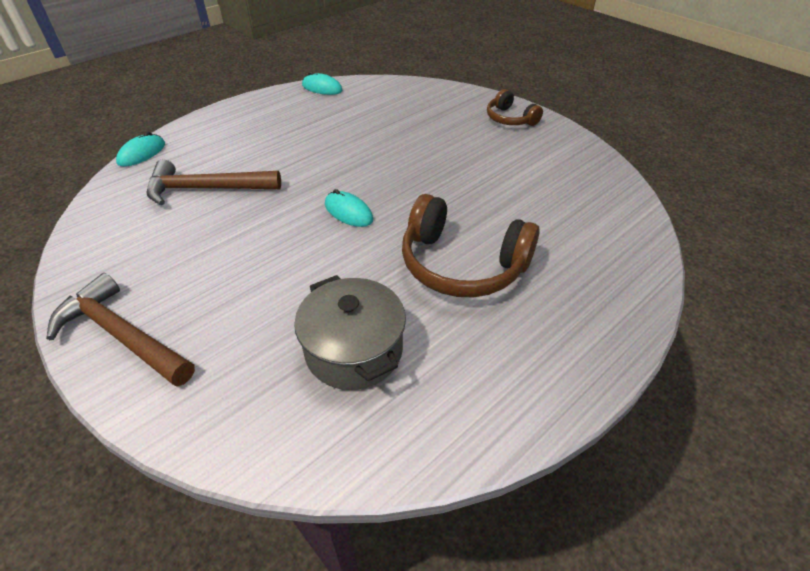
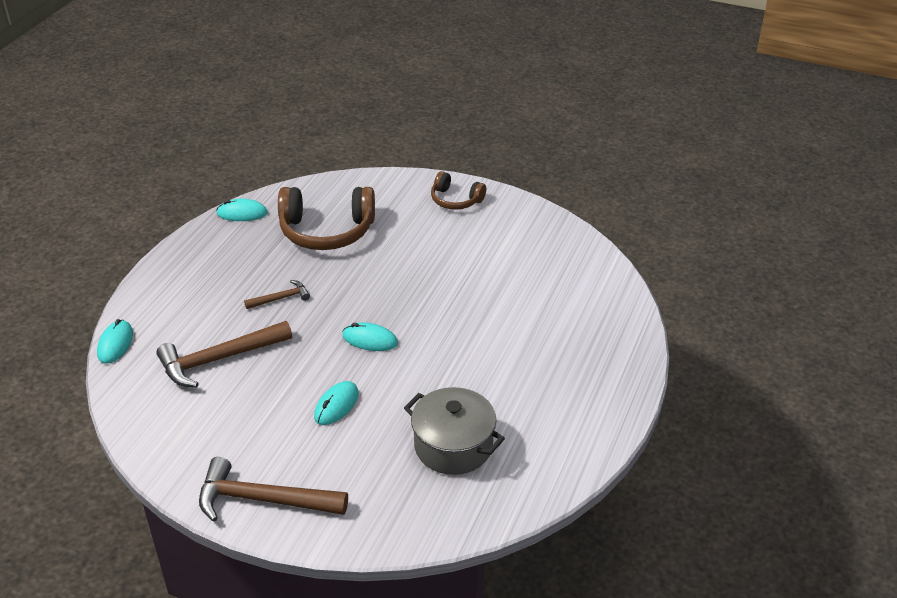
camera: 25 degrees left, 5 degrees down
(270, 263) = (336, 405): none -> turquoise mouse
(299, 155) = (281, 298): none -> brown hammer
(462, 264) = (493, 355): brown headphones -> brown headphones (327, 231)

